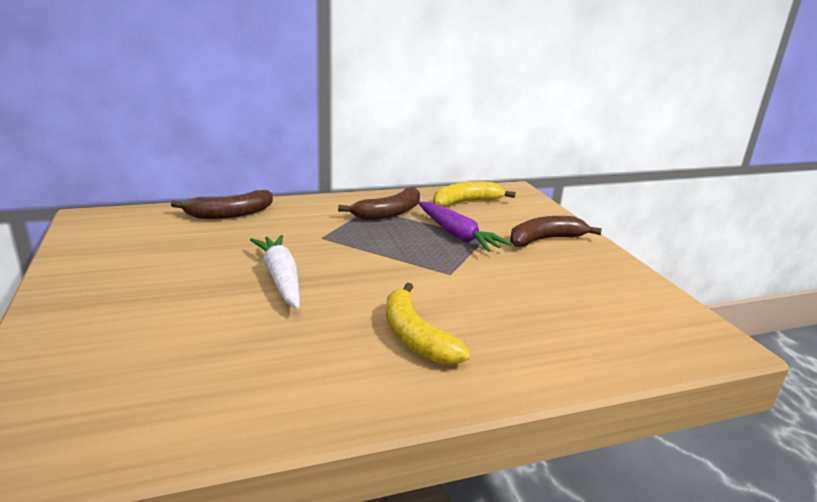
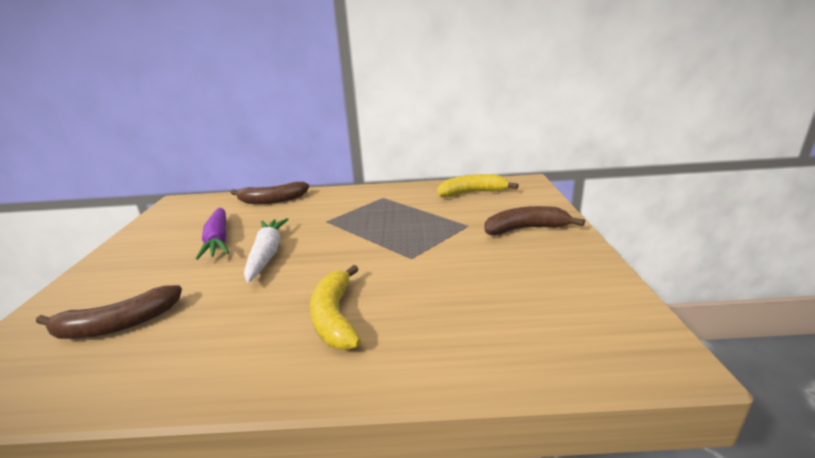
camera: 20 degrees right, 0 degrees up
(389, 213) = (396, 201): brown banana -> brown banana (117, 325)
(457, 235) = (443, 222): purple carrot -> purple carrot (218, 240)

